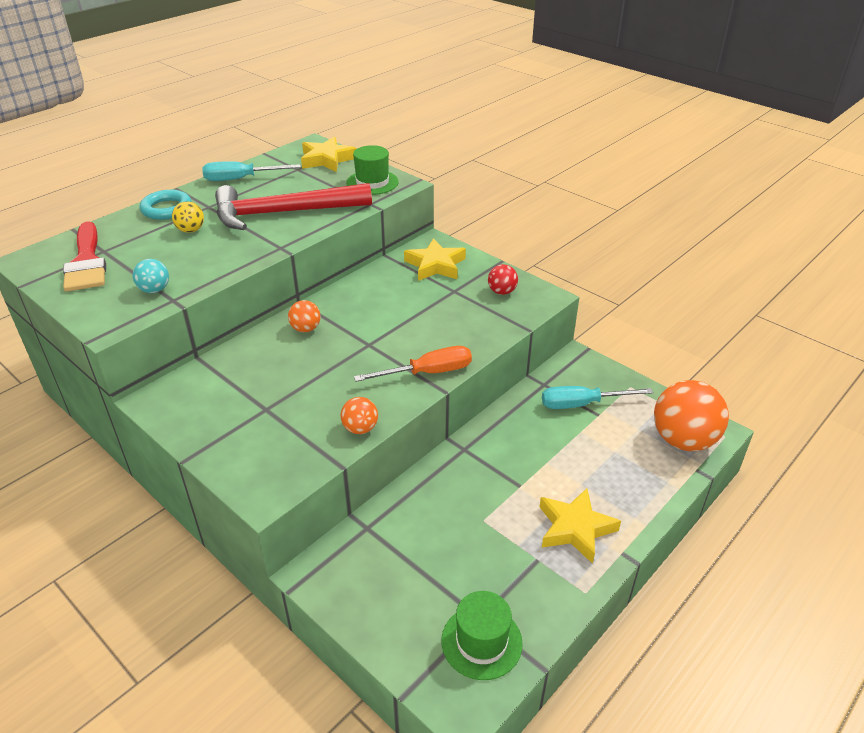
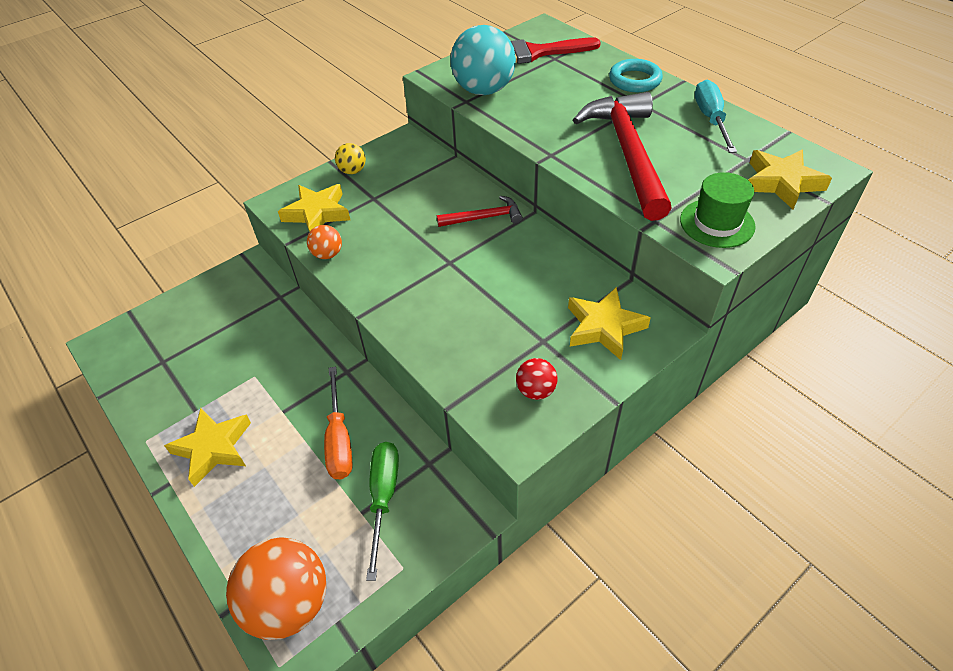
camera: 100 degrees right, 10 degrees up
(154, 290) = (484, 90): turquoise ball -> turquoise ball, size x2.07
(191, 230) = (590, 98): yellow ball -> yellow ball (352, 171)
(289, 451) = (317, 213): none -> yellow star
(306, 329) = (484, 218): orange ball -> red hammer
(428, 372) = (391, 305): orange screwdriver -> orange screwdriver (339, 439)
(481, 642) = (142, 360): green hat -> none
(582, 404) = (383, 497): turquoise screwdriver -> green screwdriver

